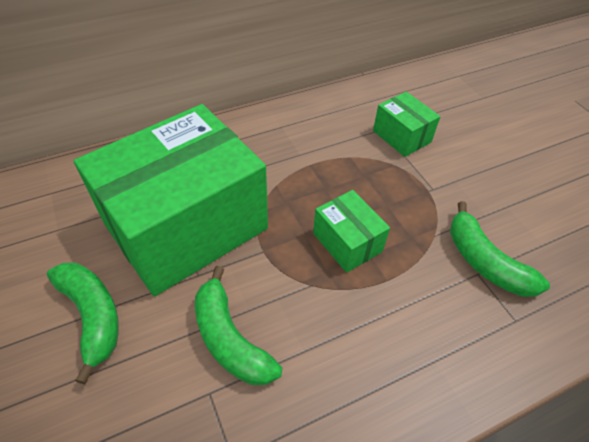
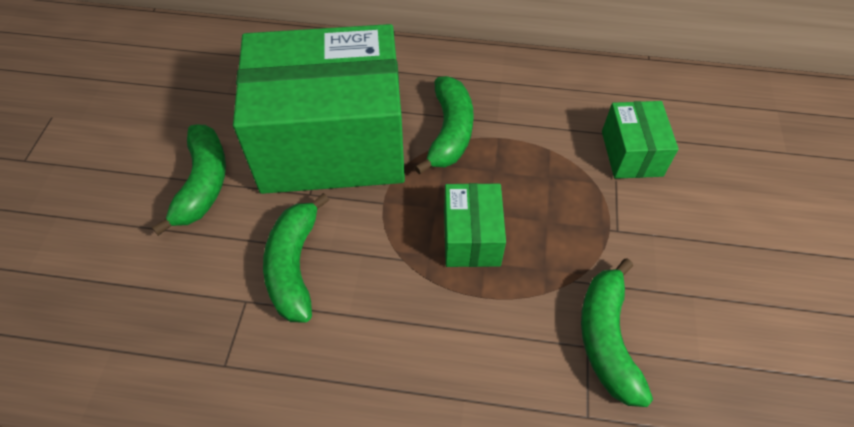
camera: 35 degrees right, 5 degrees up
(272, 176) = (450, 132): none -> green banana

